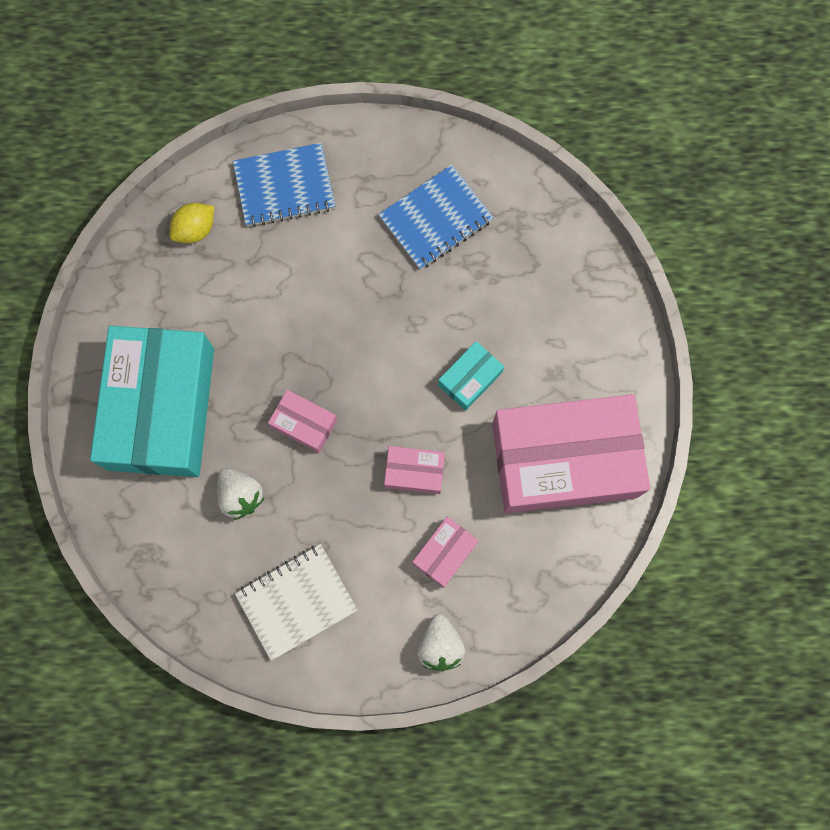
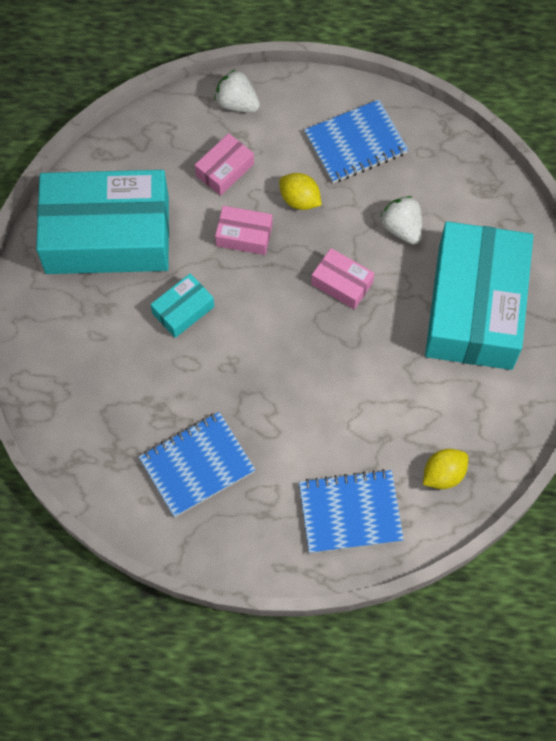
camera: 175 degrees left, 10 degrees down
(296, 601) = (355, 144): white notebook -> blue notebook
(356, 521) = (299, 200): none -> yellow lemon
(440, 645) = (237, 103): white strawberry -> white strawberry turned 60 degrees counterclockwise
(564, 460) = (107, 234): pink box -> turquoise box

